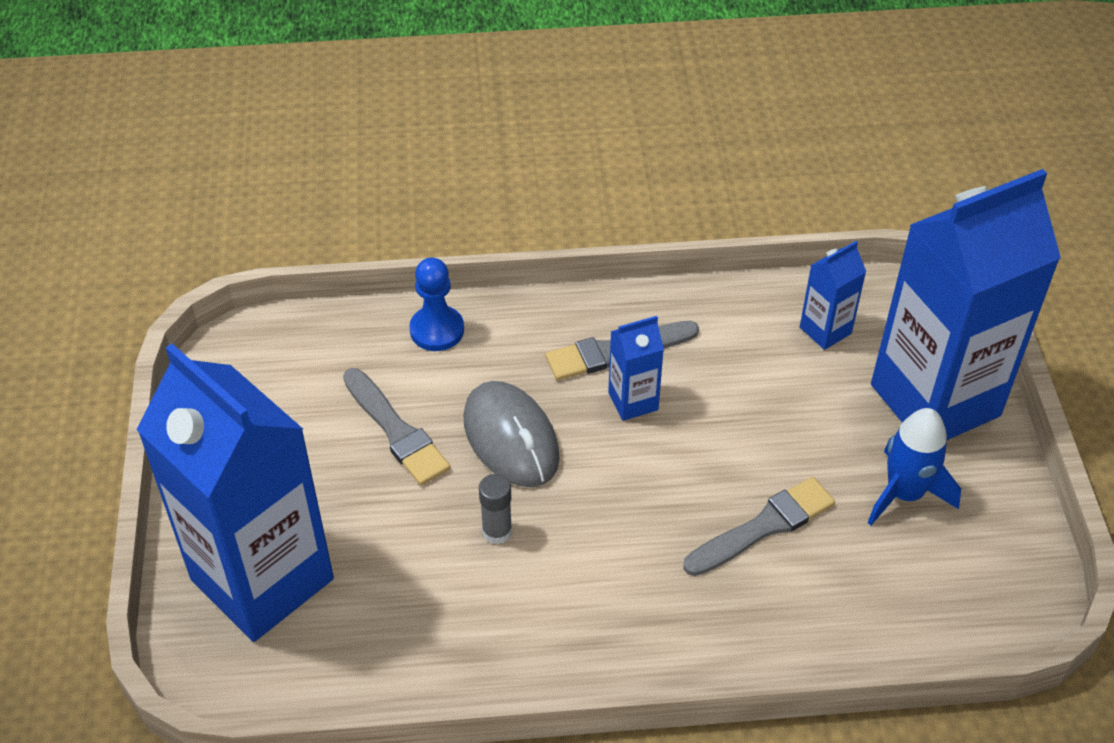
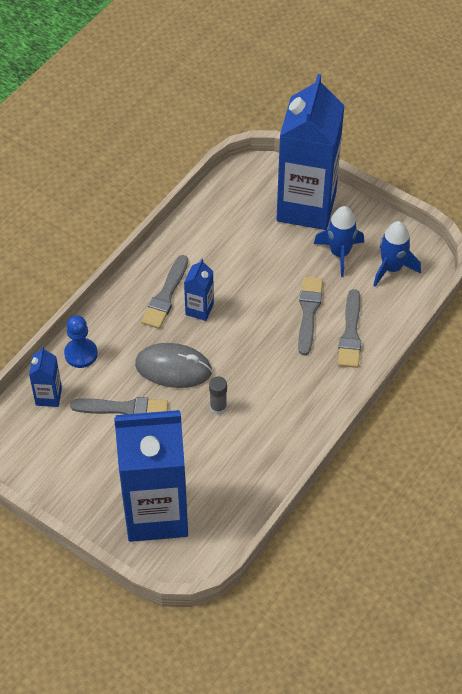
camera: 50 degrees left, 5 degrees up
(784, 603) = (350, 333): none -> grey brush
(825, 330) = (233, 214): blue carton -> blue carton (48, 396)
(955, 575) = (391, 268): none -> blue rocket

